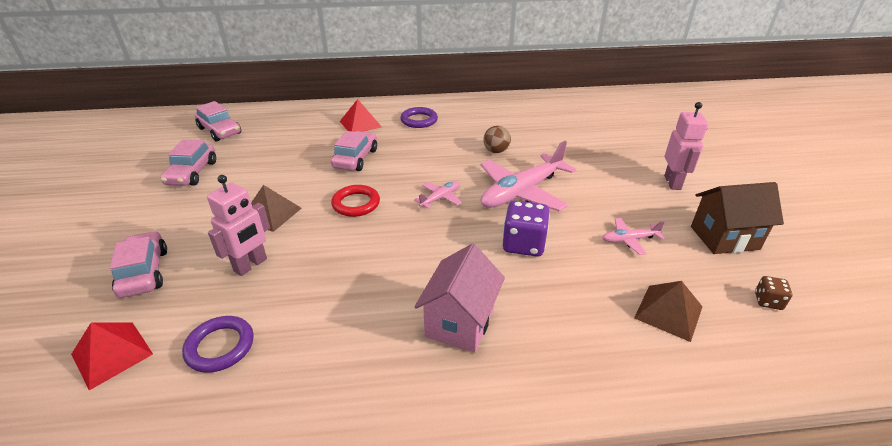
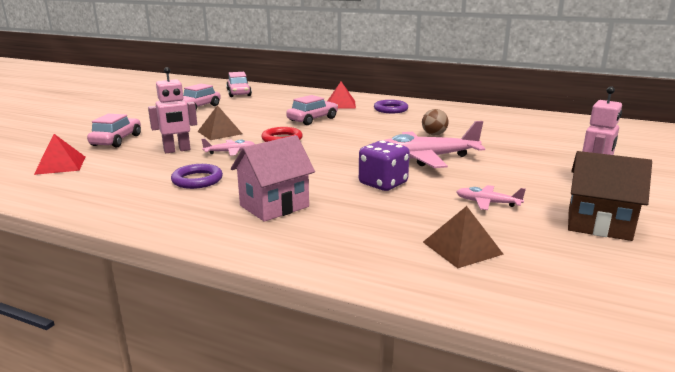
camera: 30 degrees right, 15 degrees down
(220, 346) = (115, 177): purple ring -> purple ring (197, 180)
(440, 198) = (349, 148): pink plane -> pink plane (229, 152)
(768, 301) = (586, 271): brown dice -> none

